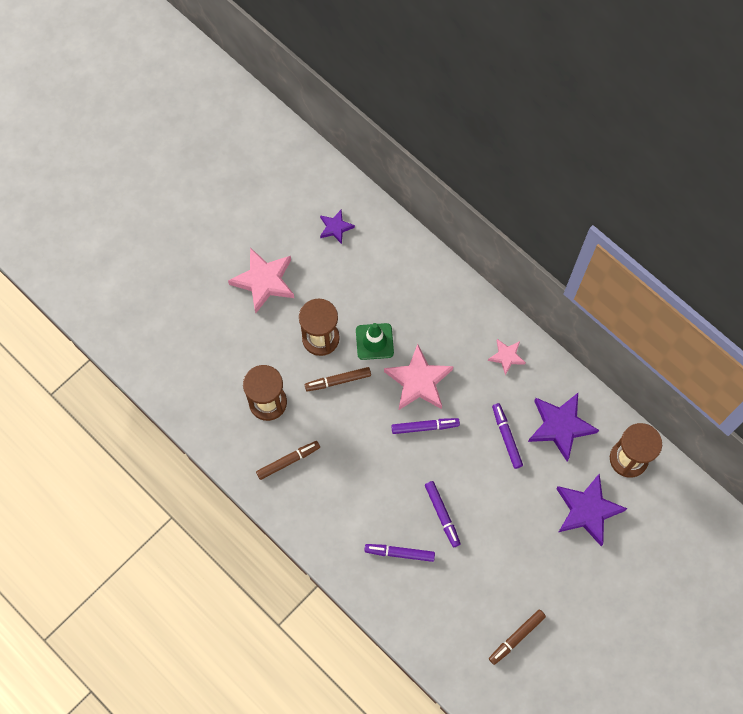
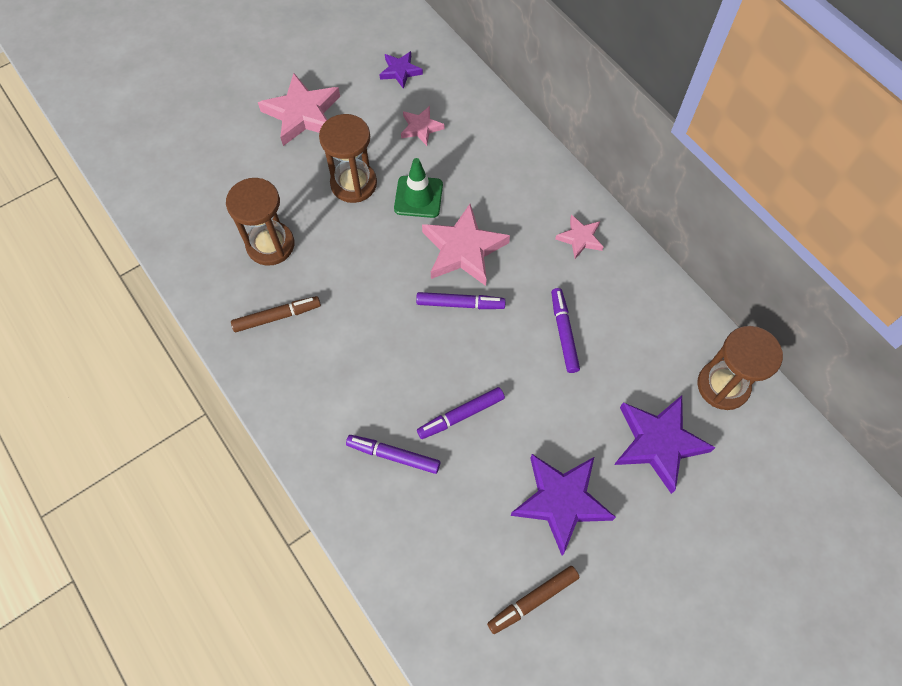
camera: 10 degrees right, 5 degrees down
(338, 381) = (363, 234): brown marker -> none
(363, 278) = (421, 128): none -> pink star
(442, 515) = (461, 415): purple marker -> purple marker turned 75 degrees clockwise
(560, 426) = (637, 331): purple star -> purple star (561, 501)

